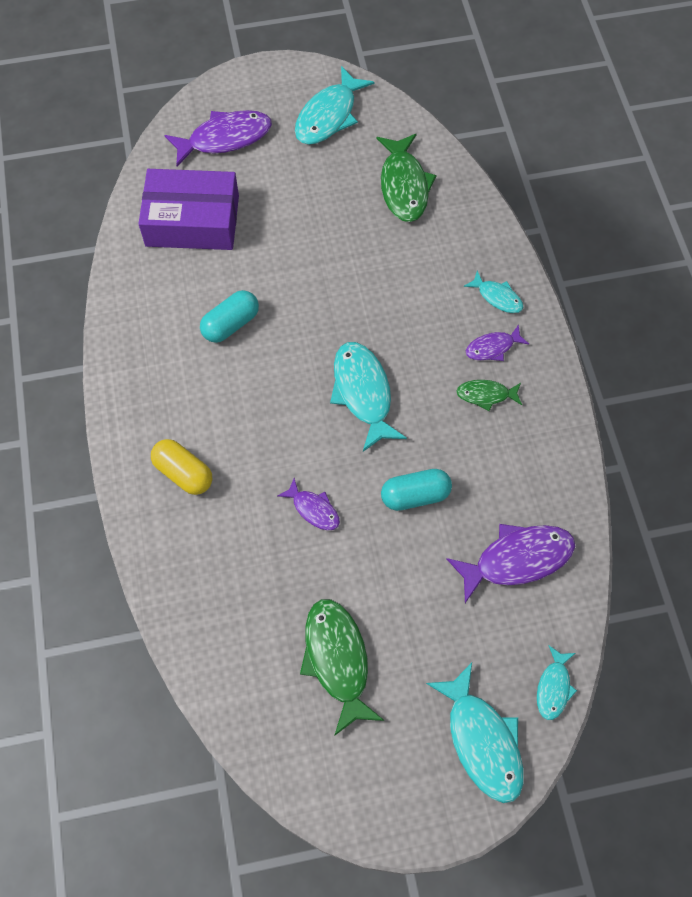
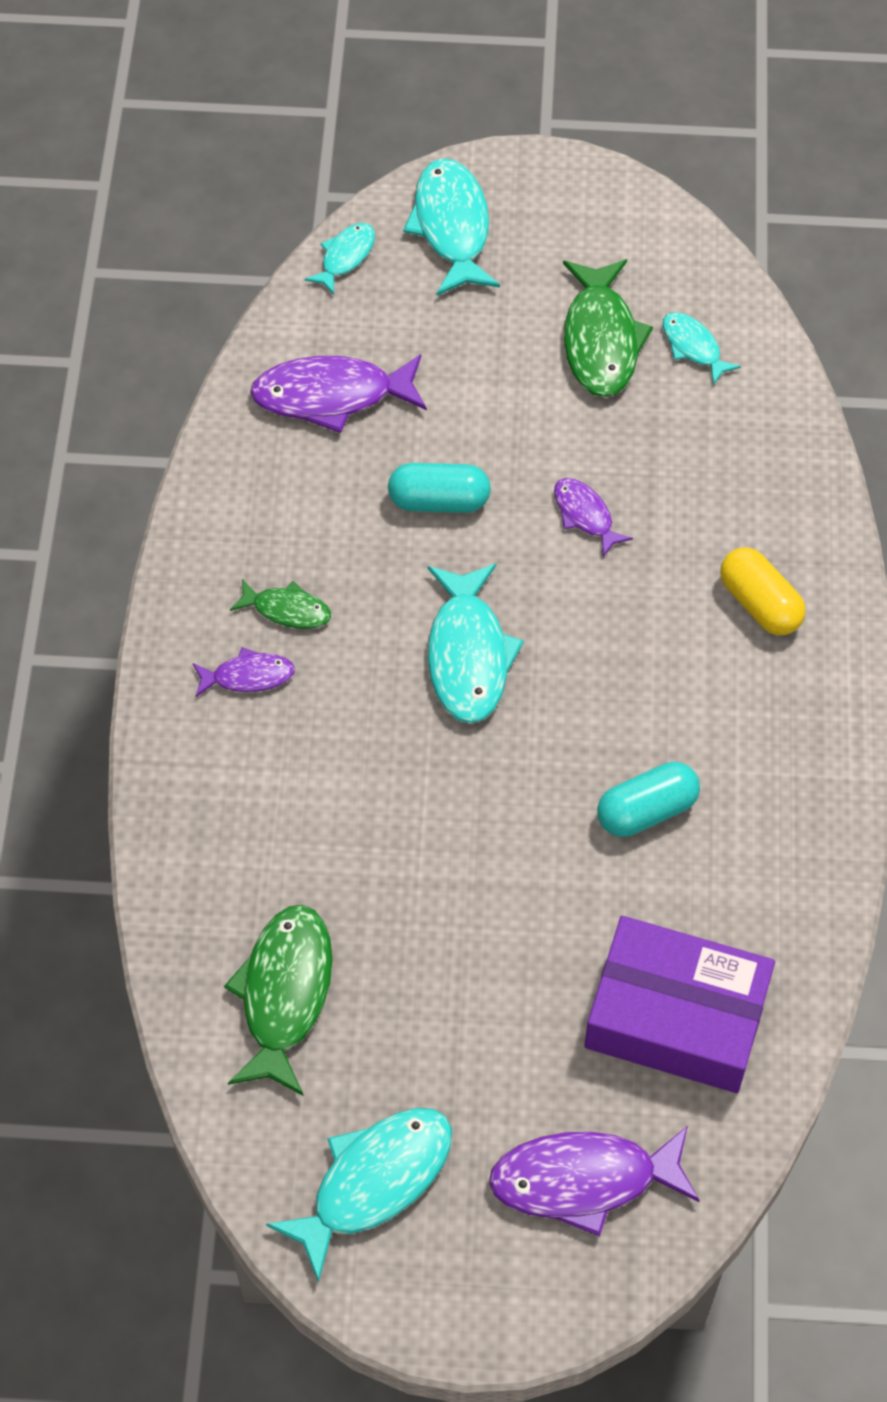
camera: 165 degrees left, 5 degrees down
(497, 297) = (207, 754): turquoise fish -> turquoise fish (693, 347)

